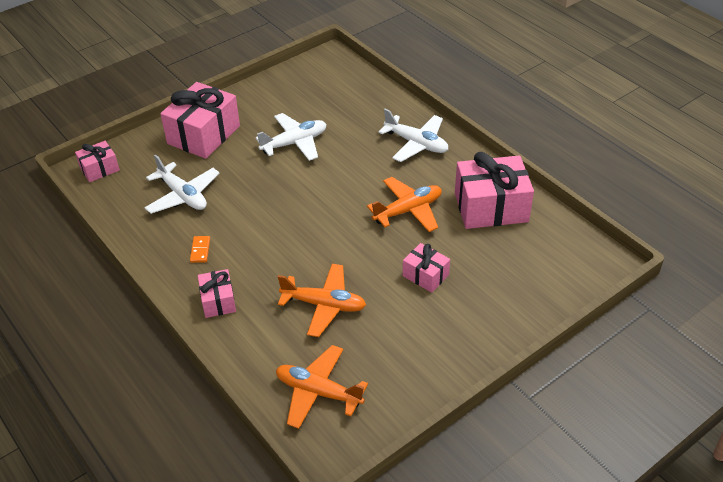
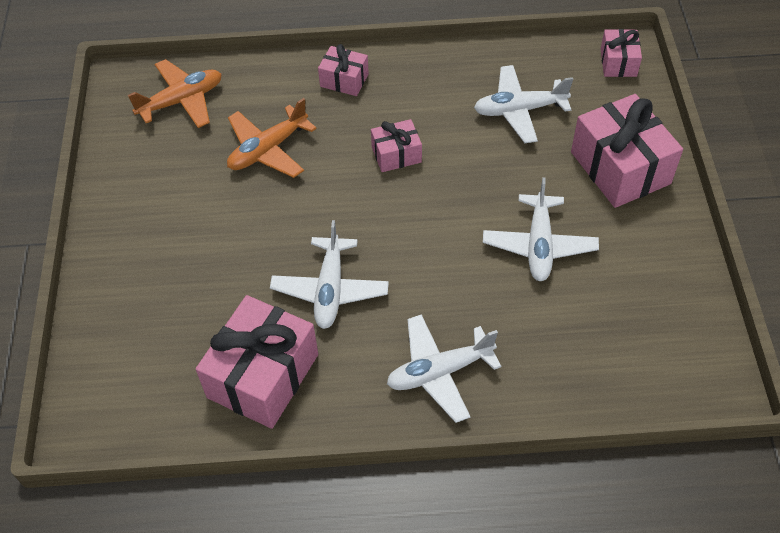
camera: 125 degrees right, 10 degrees up
(200, 250) = (423, 93): orange domino -> none
(408, 210) = (330, 290): orange plane -> white plane
(425, 275) = (227, 248): pink gift -> pink gift (396, 155)

